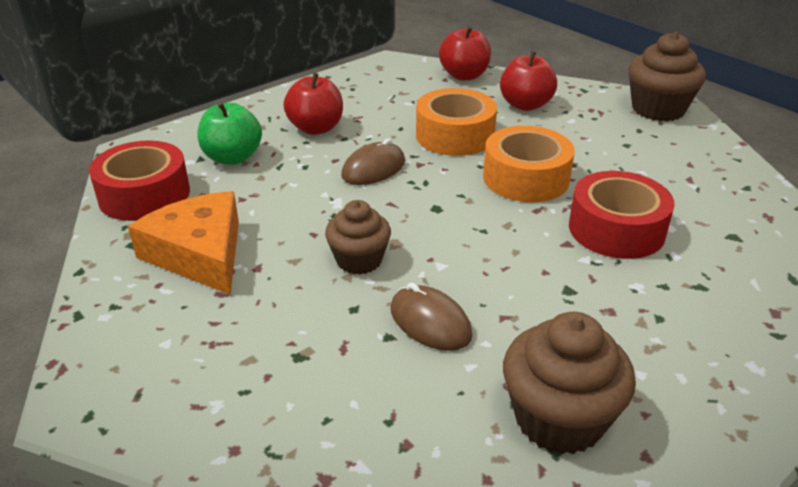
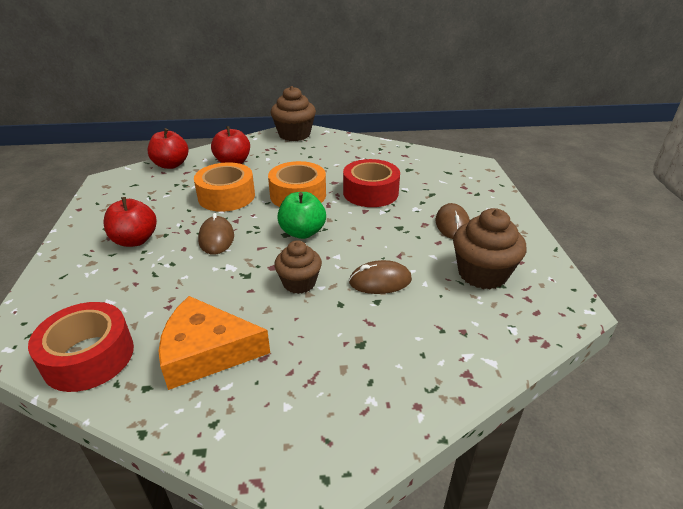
camera: 55 degrees left, 0 degrees up
(232, 158) = (110, 291): green apple -> green apple (302, 232)
(646, 339) = (452, 224): none -> brown mouse

